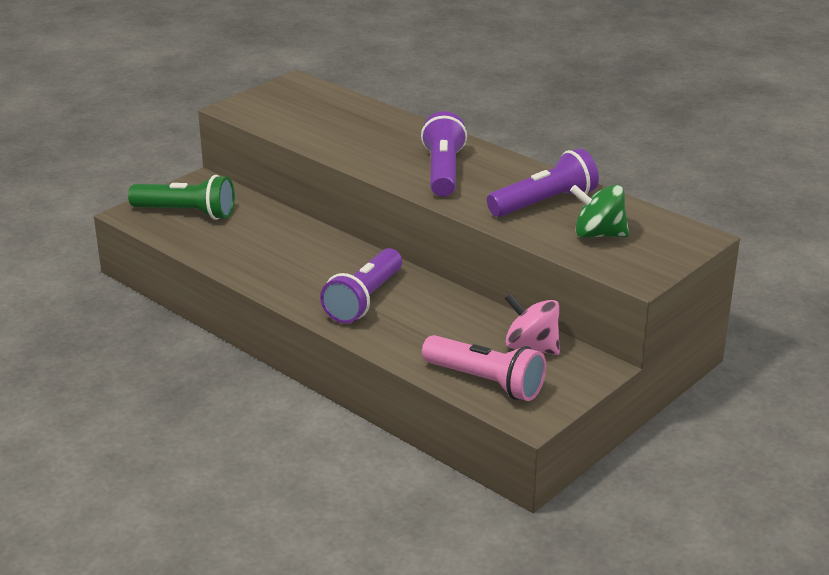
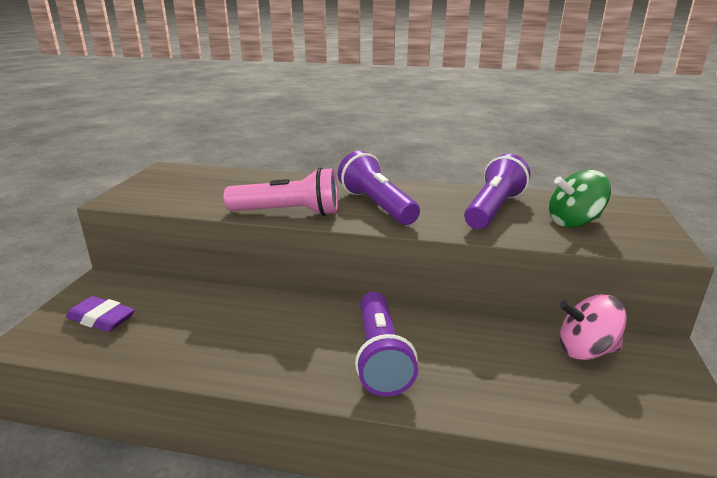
camera: 30 degrees left, 5 degrees down
(187, 213) = (101, 319): green flashlight -> purple eraser
(486, 382) = (609, 412): pink flashlight -> pink flashlight (288, 213)

